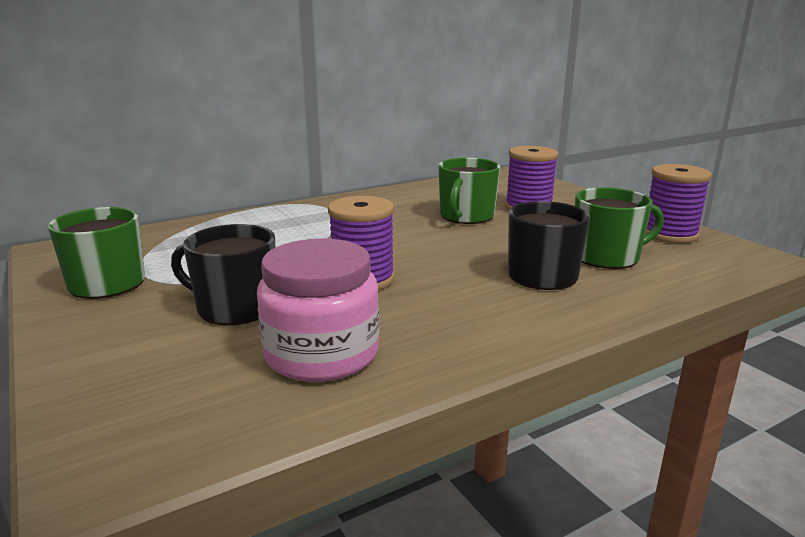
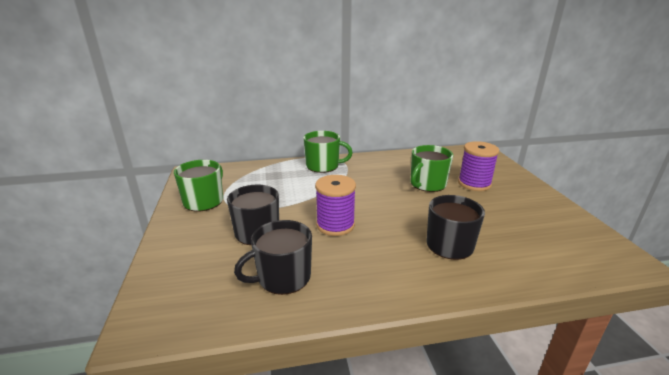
camera: 20 degrees right, 5 degrees up
(322, 354) = (283, 277): pink jar -> black mug
(607, 257) = (506, 237): green mug -> green mug (323, 166)
(669, 234) = (568, 225): purple spool -> none

